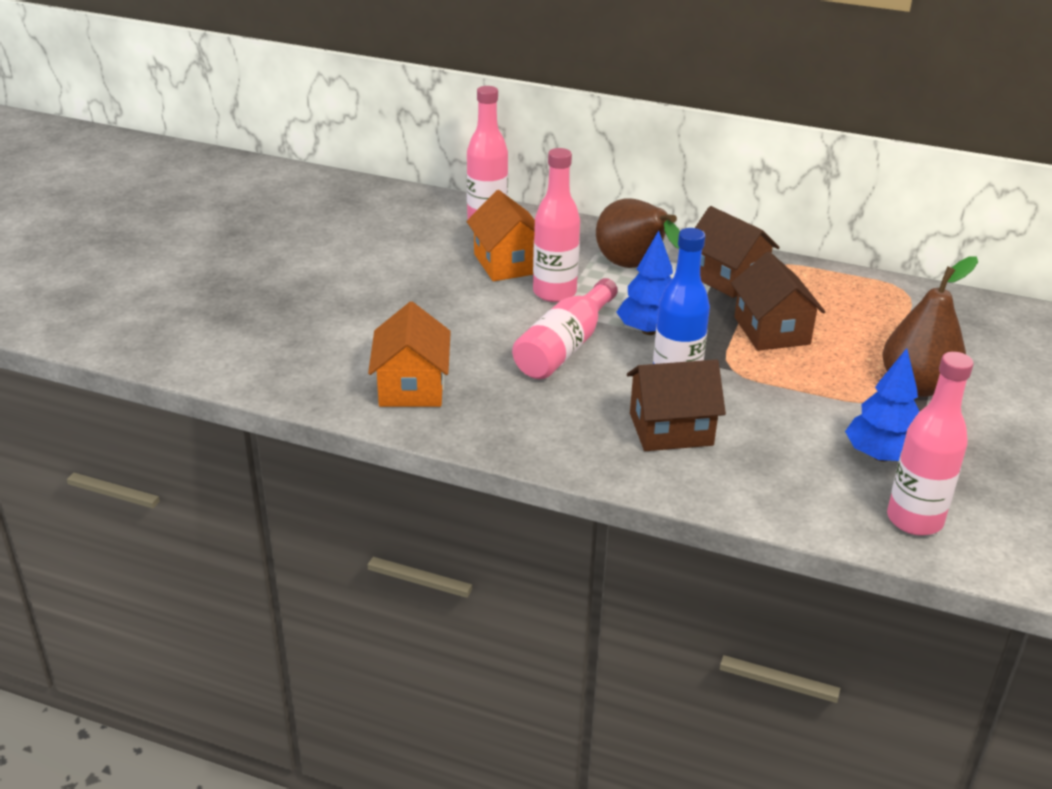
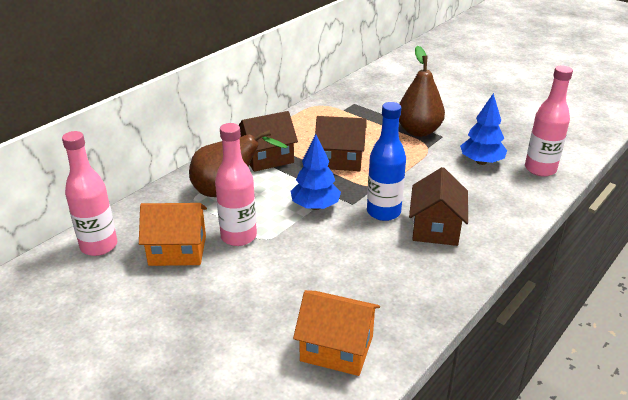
camera: 70 degrees left, 0 degrees up
(565, 347) = (317, 249): pink bottle -> none

